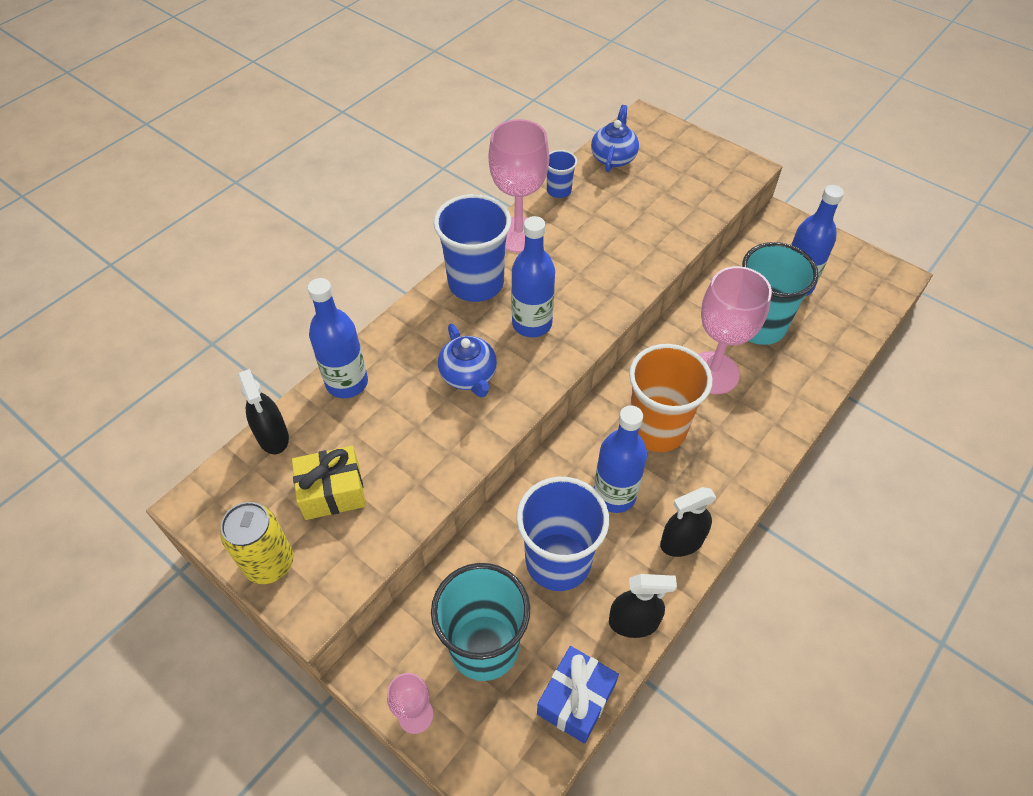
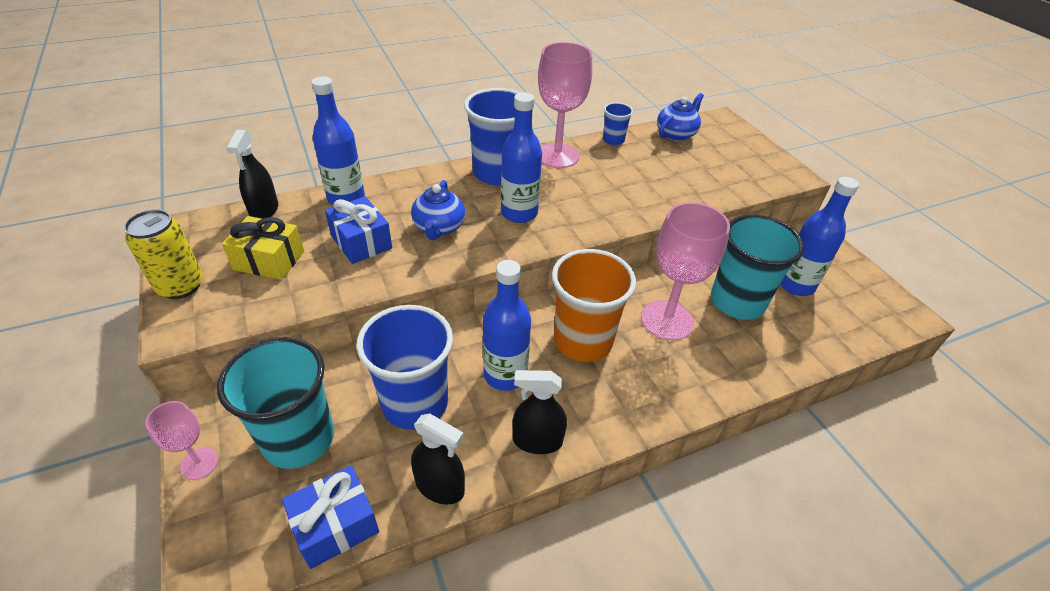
camera: 25 degrees right, 10 degrees down
(406, 428) = (361, 242): none -> blue gift

